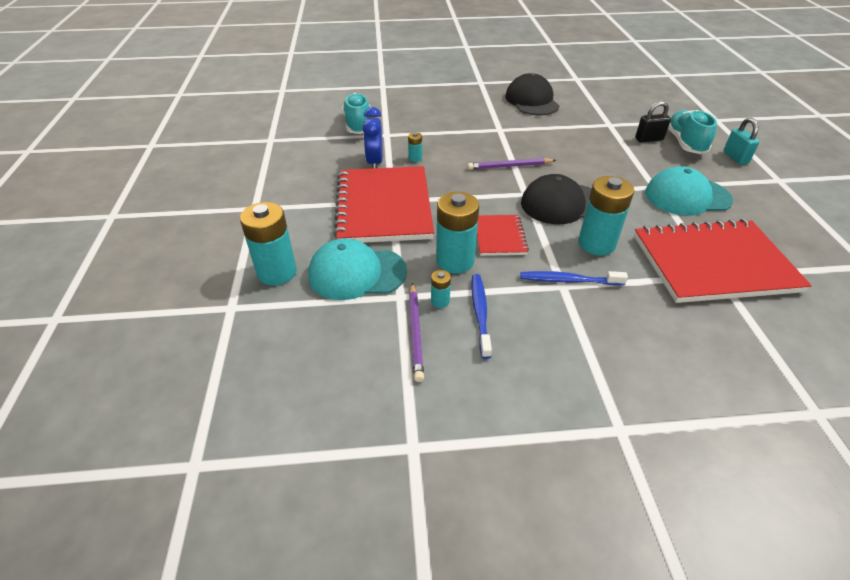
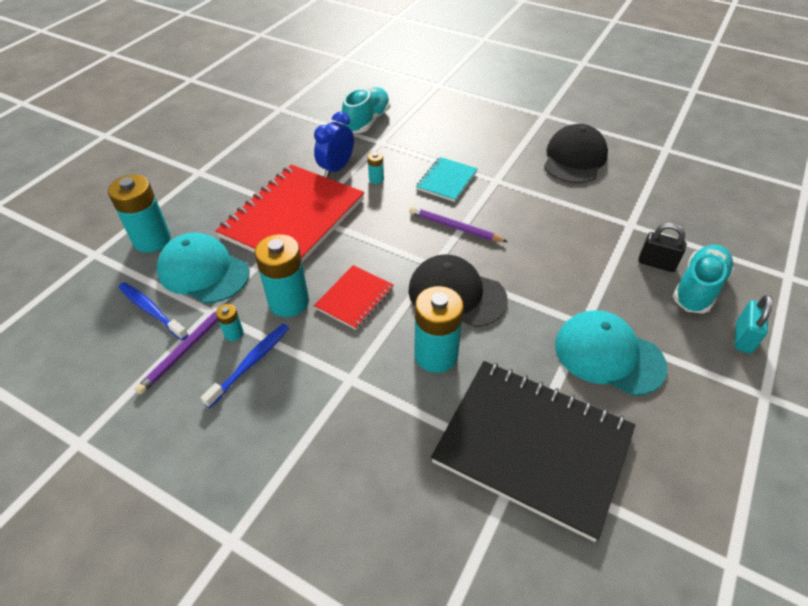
camera: 35 degrees right, 5 degrees up
(467, 141) = (447, 181): none -> turquoise notebook
(568, 280) = (362, 377): blue toothbrush -> blue toothbrush (151, 310)
(713, 263) = (532, 447): red notebook -> black notebook

